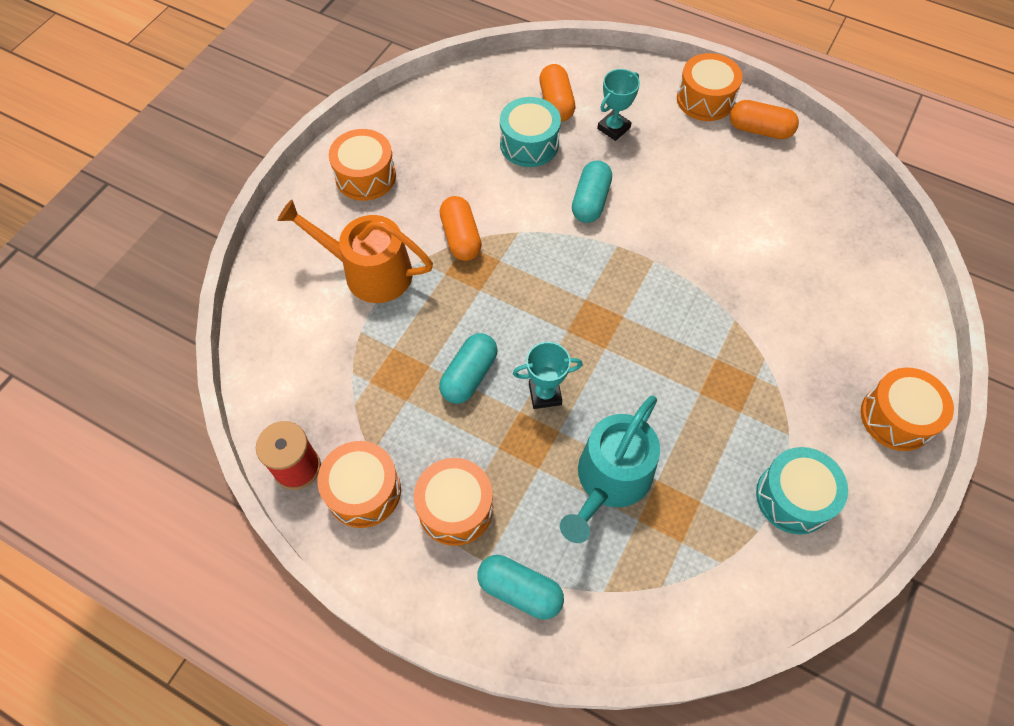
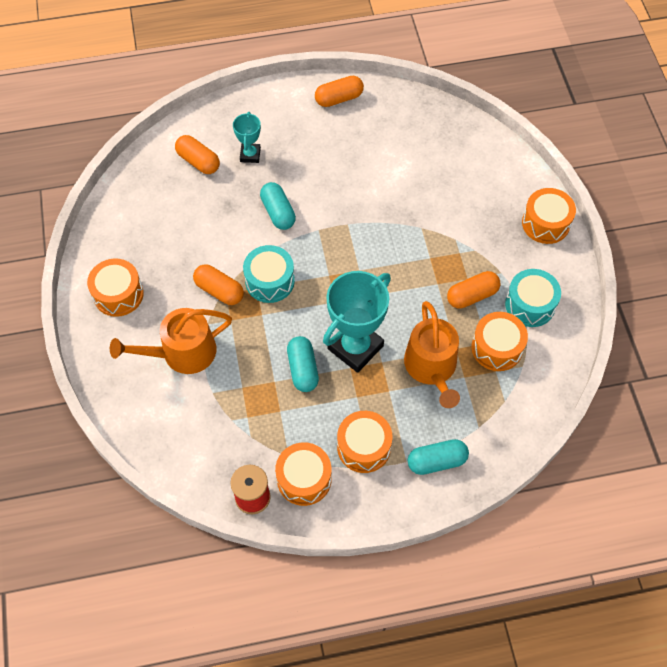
camera: 40 degrees left, 0 degrees up
(529, 144) = (206, 200): turquoise drum -> turquoise drum (270, 281)
(545, 394) = (355, 347): turquoise trophy -> turquoise trophy, size x1.92
(610, 480) = (432, 367): turquoise watering can -> orange watering can
(705, 99) = (290, 99): orange drum -> orange drum (497, 348)
(729, 435) = (472, 295): none -> orange capsule

